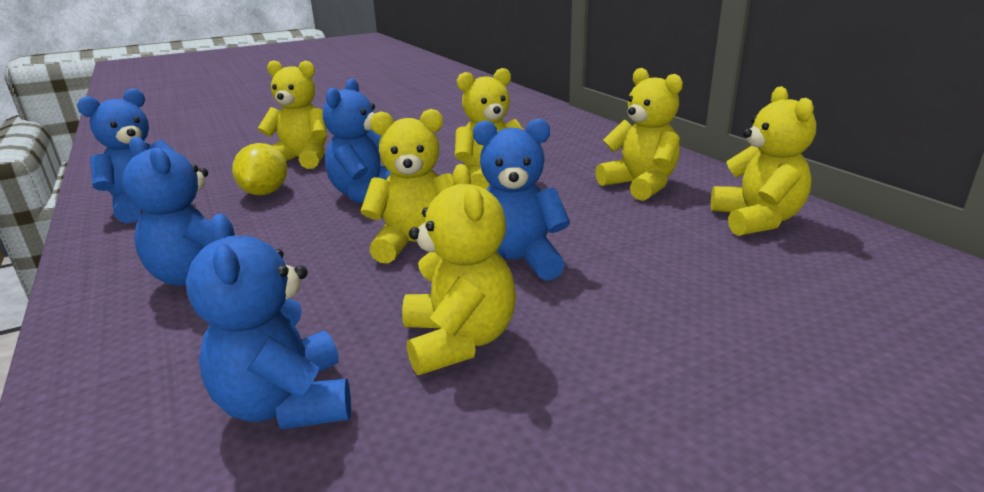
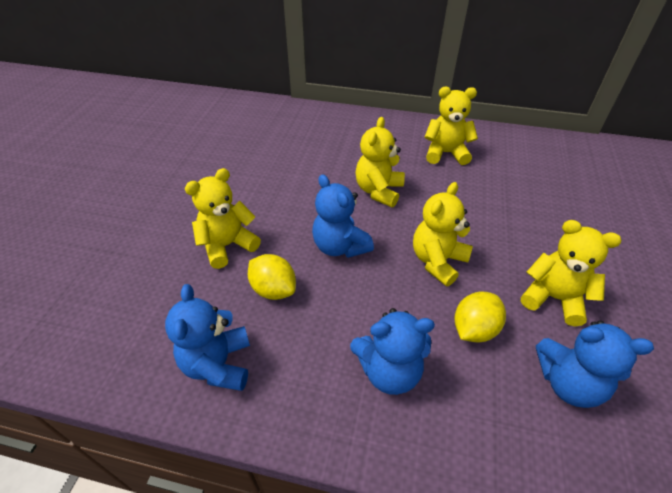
camera: 50 degrees left, 20 degrees up
(321, 302) = (474, 329): none -> yellow lemon
(514, 262) = (491, 240): blue teddy bear -> none
(756, 220) = (517, 152): yellow teddy bear -> none

